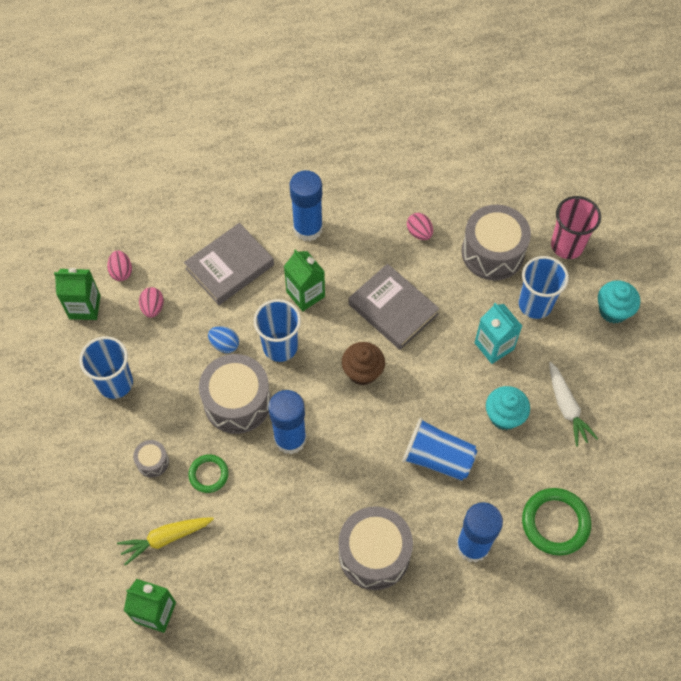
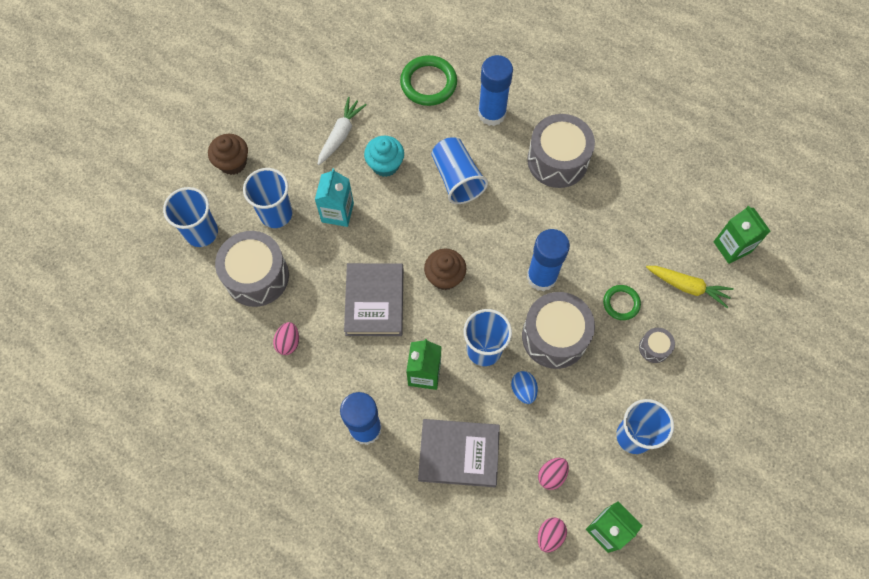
camera: 135 degrees left, 5 degrees up
(567, 245) = (201, 232): pink cup -> blue cup
(613, 310) = (233, 163): turquoise cupcake -> brown cupcake

